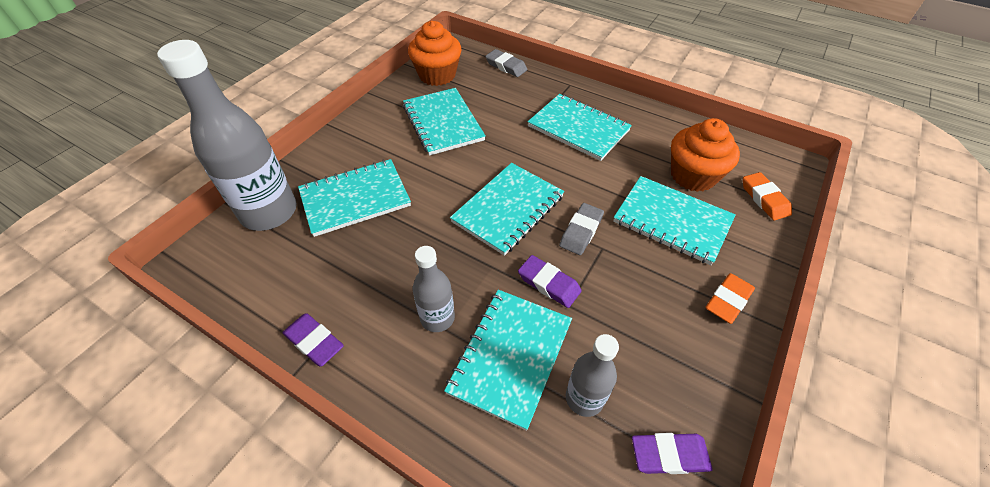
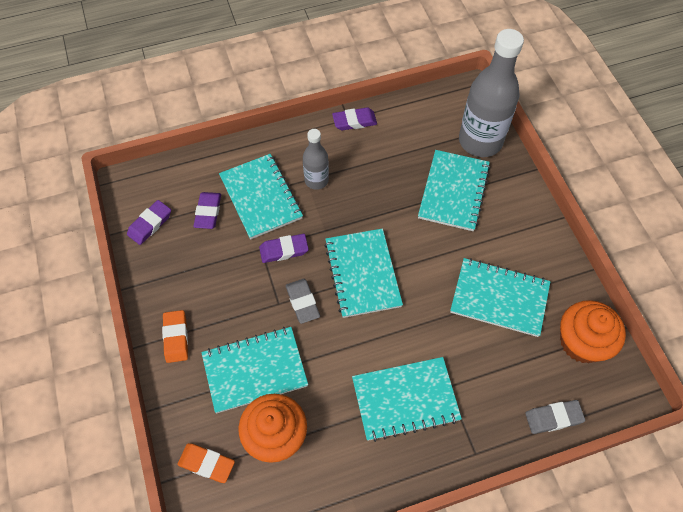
camera: 130 degrees right, 10 degrees up
(584, 398) = (208, 212): grey bottle -> purple eraser

